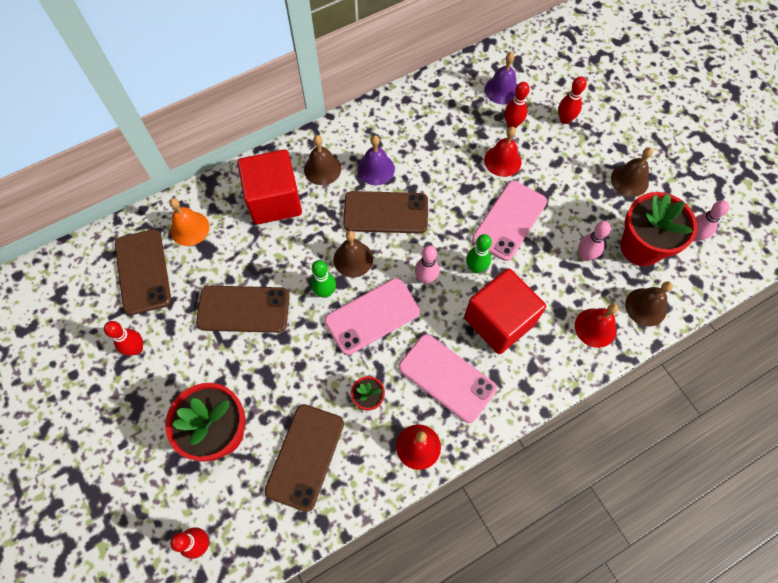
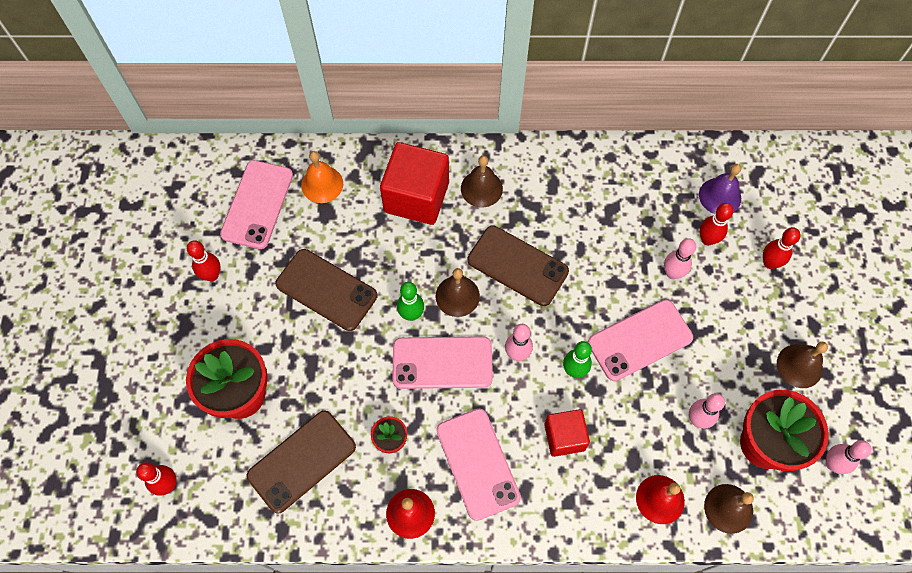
camera: 30 degrees right, 0 degrees up
(143, 271) = (257, 204): brown phone -> pink phone
(376, 169) = (534, 215): purple bell -> none
(499, 321) = (564, 437): red cube -> red cube, size x0.59
(502, 160) = (672, 273): red bell -> pink bowling pin

